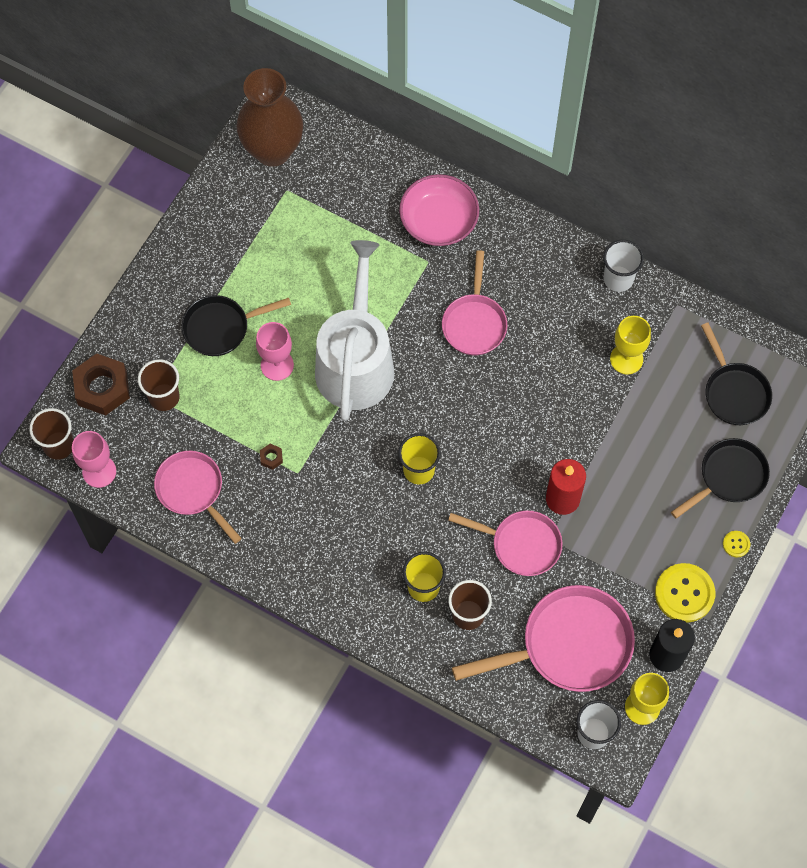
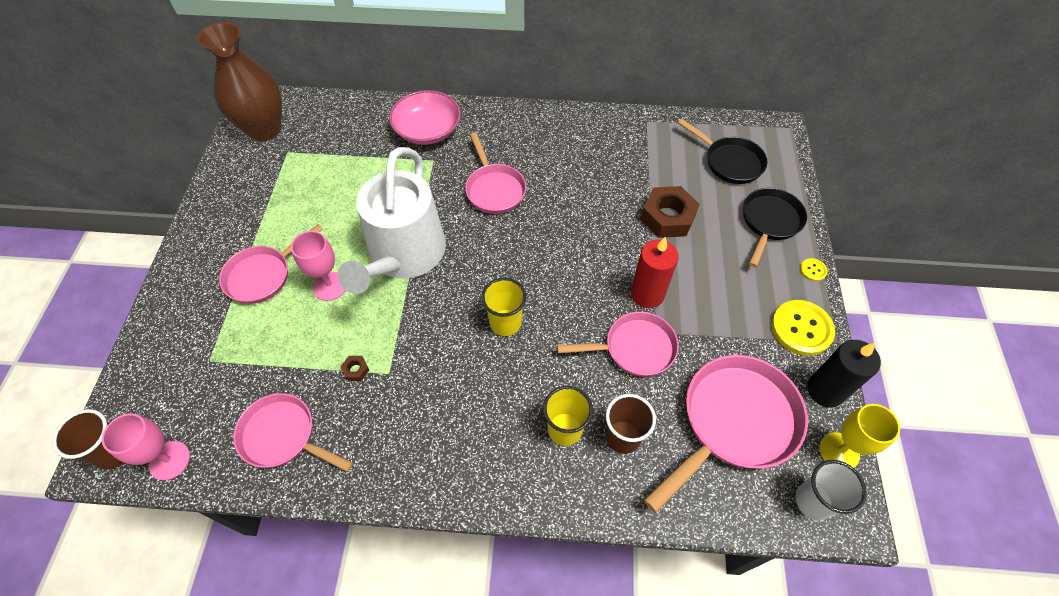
camera: 25 degrees left, 10 degrees down
(102, 388) = (152, 374): brown nut -> brown nut (667, 217)
(164, 397) = (223, 357): brown cup -> none
(221, 328) = (263, 275): black pan -> pink pan
(356, 361) = (404, 255): white watering can -> white watering can turned 150 degrees counterclockwise
(618, 279) = (591, 120): white cup -> none
(626, 359) = (632, 170): yellow goblet -> none

